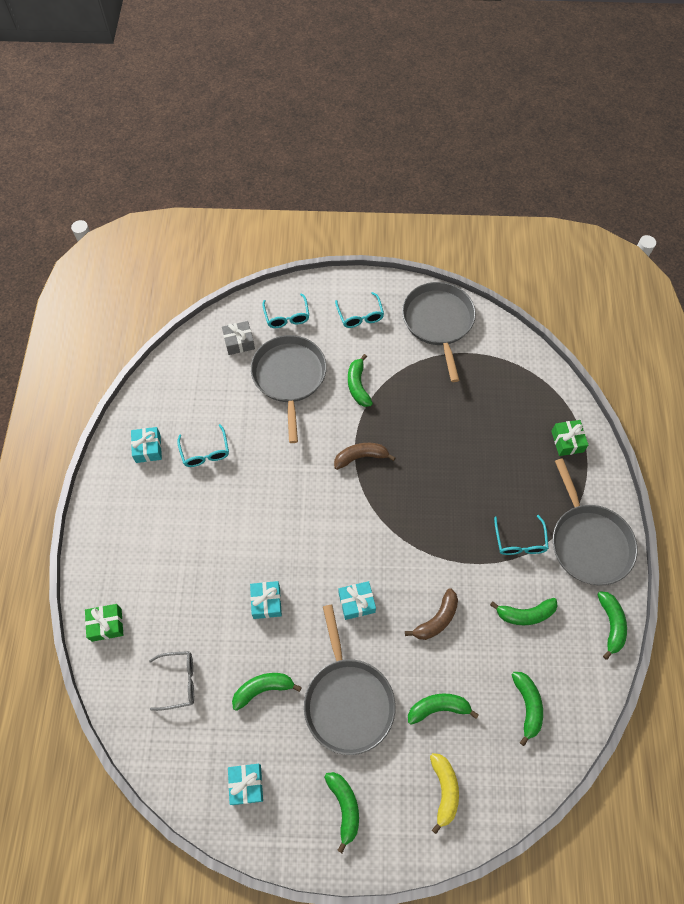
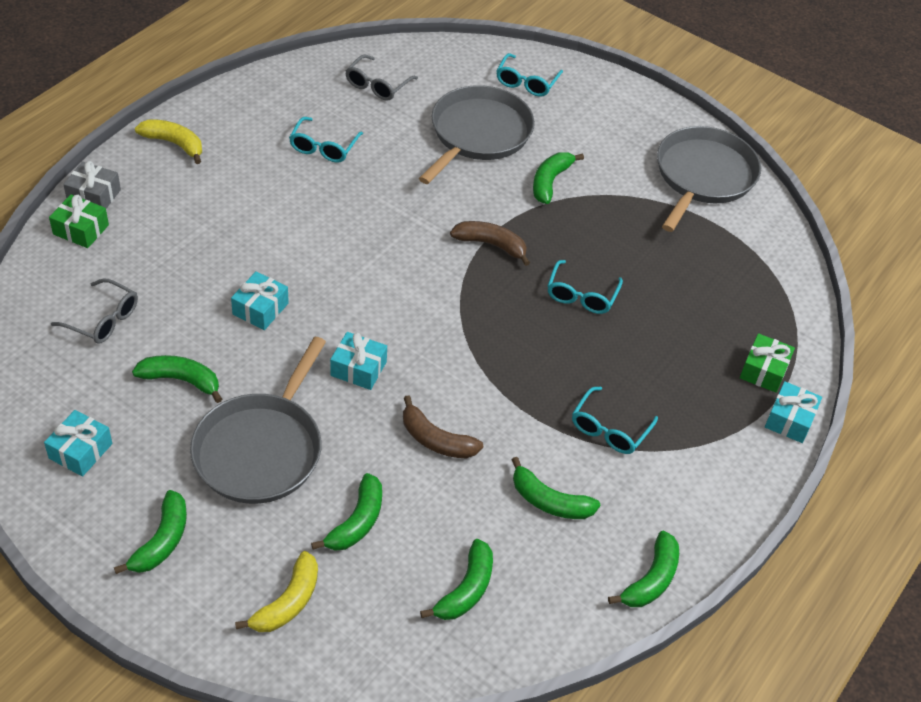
camera: 30 degrees right, 15 degrees down
(109, 515) = (174, 144): none -> yellow banana
(148, 448) = (268, 112): turquoise gift -> turquoise gift (789, 420)
(199, 380) = (377, 85): none -> grey glasses
(239, 342) = (452, 77): grey gift -> grey gift (94, 195)
(360, 316) = (612, 124): turquoise glasses -> turquoise glasses (581, 295)
(437, 619) = (436, 440): brown banana -> brown banana turned 45 degrees clockwise
(438, 708) = (357, 522): green banana -> green banana turned 90 degrees clockwise
(588, 542) = (699, 482): grey pan -> none

